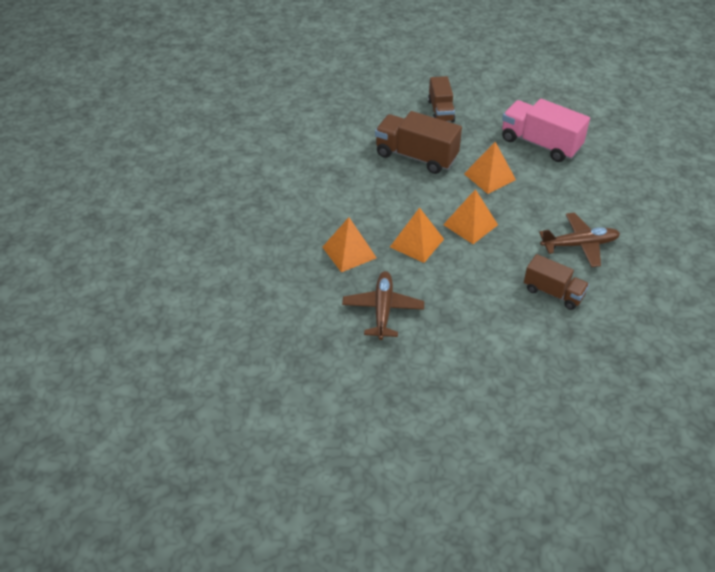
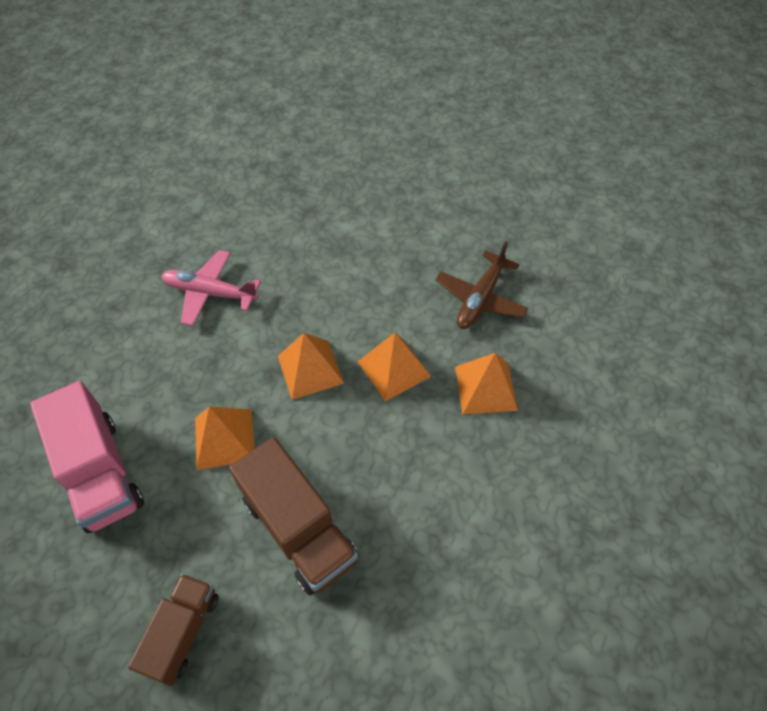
camera: 155 degrees left, 10 degrees up
(553, 292) = (289, 252): brown truck -> none
(579, 245) = (210, 293): brown plane -> pink plane

